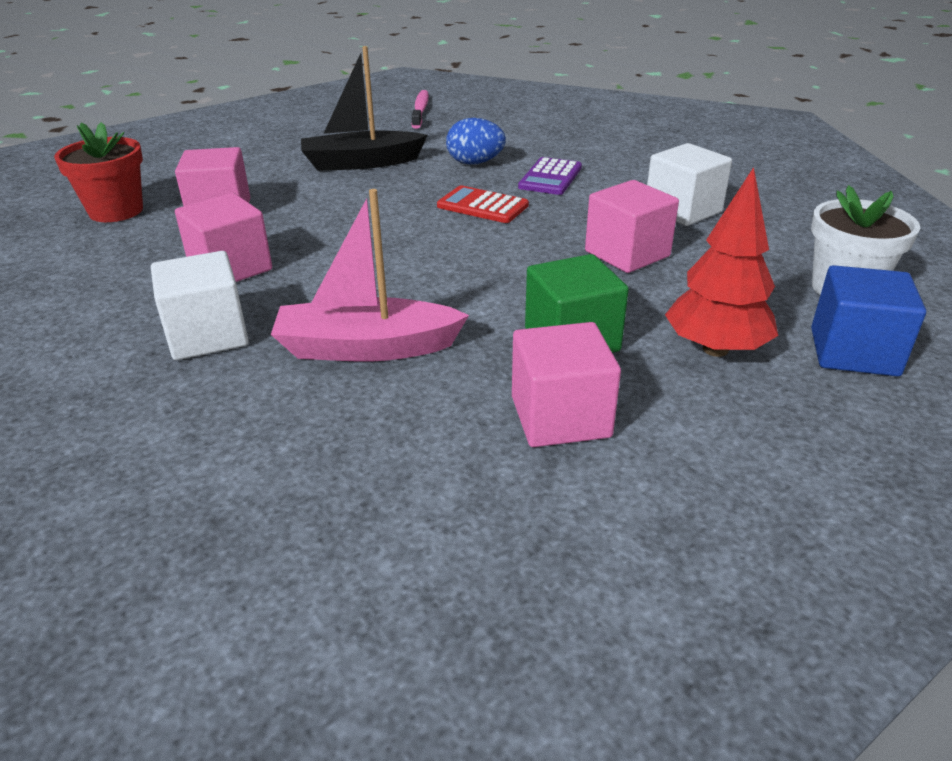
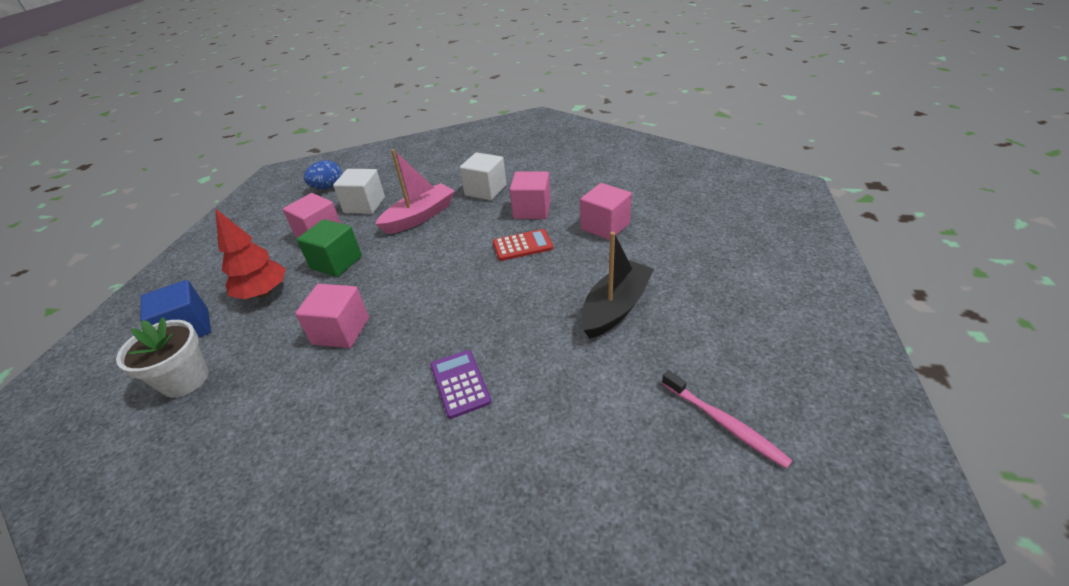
camera: 140 degrees right, 5 degrees up
(116, 211) = (649, 199): red flower pot -> none
(475, 163) = (540, 363): blue egg -> blue egg (328, 187)
(482, 206) = (472, 318): red calculator -> red calculator (522, 245)
(683, 210) = (322, 405): white cube -> white cube (364, 205)

